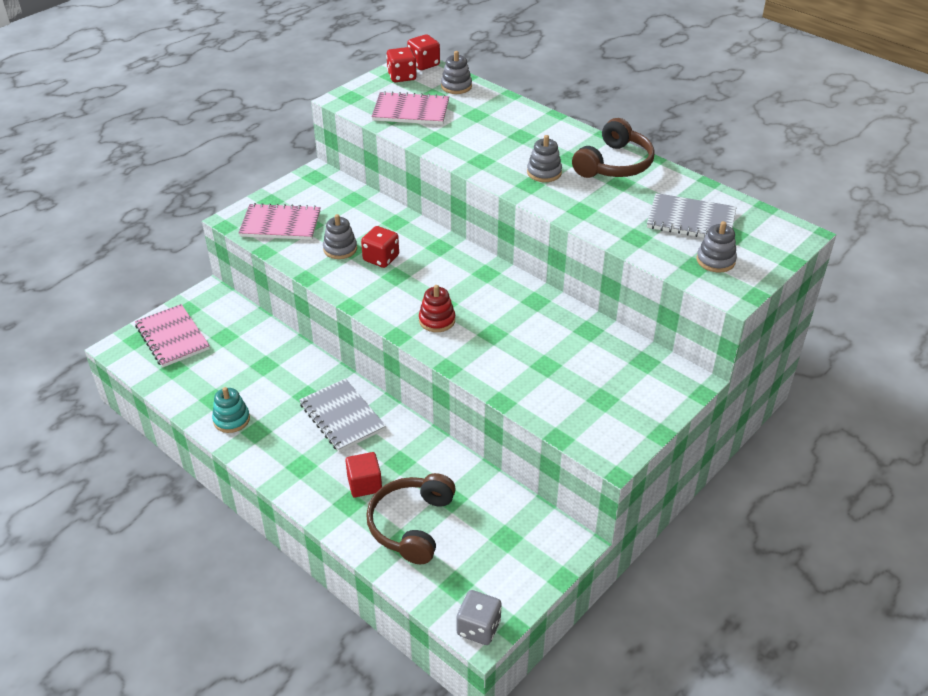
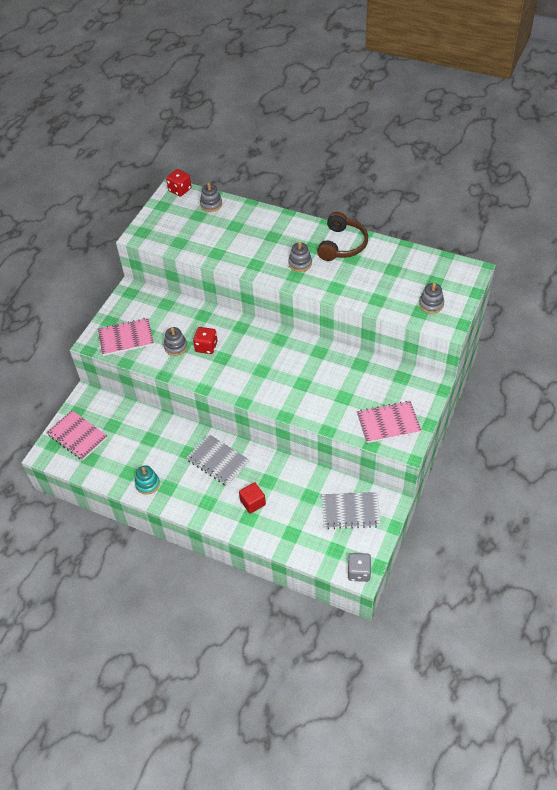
camera: 15 degrees left, 10 degrees up
(402, 77) = (169, 205): red dice -> none
(411, 111) = (189, 234): pink notebook -> pink notebook (388, 423)
(411, 525) = (293, 520): brown headphones -> none
(437, 320) = (263, 384): red stacking toy -> none
(691, 220) = (405, 277): grey notebook -> grey notebook (350, 511)

